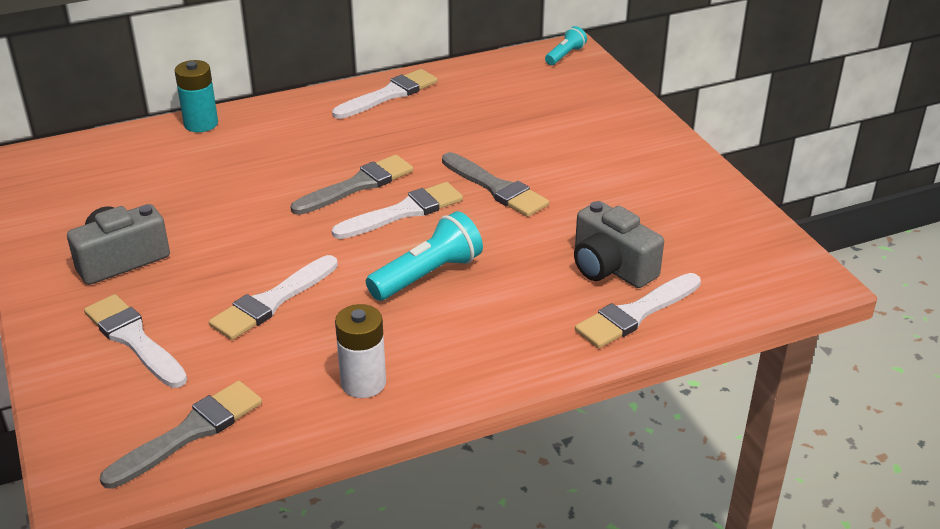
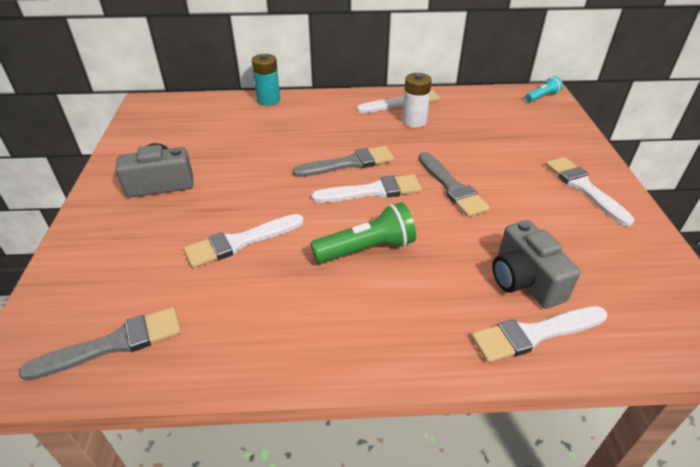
camera: 20 degrees right, 5 degrees up
(134, 339) = (128, 248): white brush -> white brush (584, 188)
(363, 383) = (269, 337): white battery -> white battery (414, 121)
(427, 275) = (366, 249): turquoise flashlight -> green flashlight

